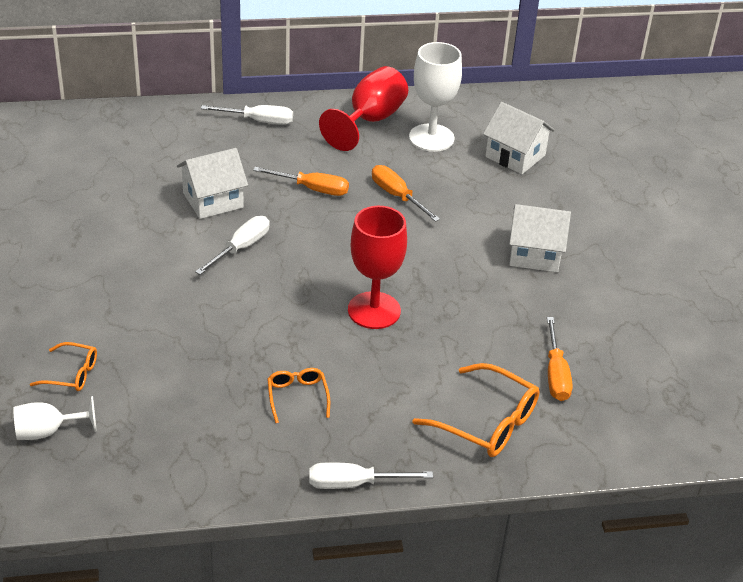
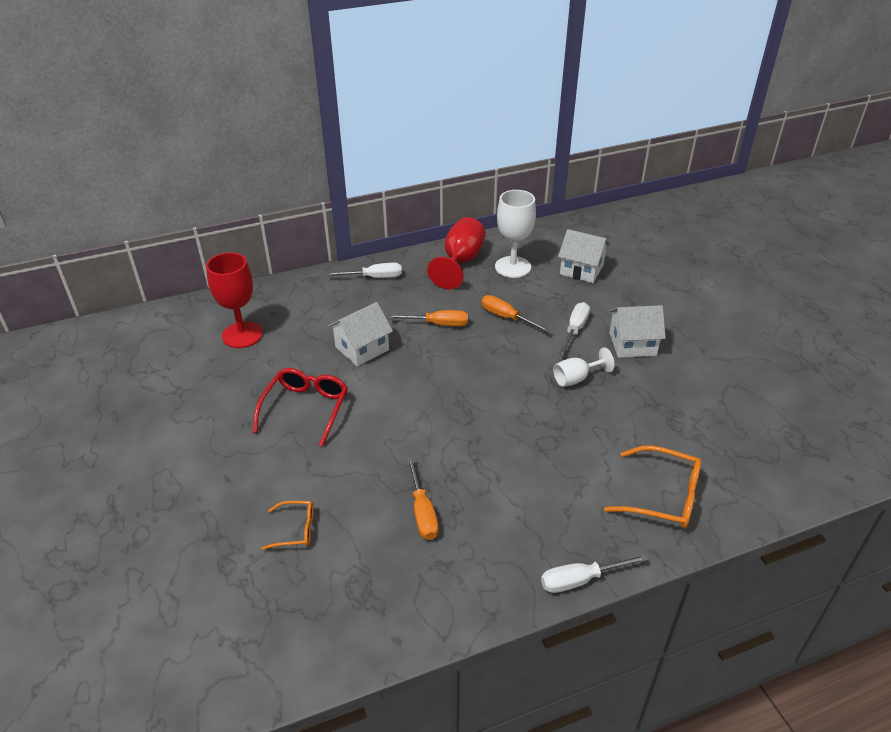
camera: 10 degrees left, 0 degrees up
(47, 431) = (292, 592): white goblet -> white goblet (576, 378)
(125, 254) = (305, 409): none -> red glasses
(241, 248) = (400, 384): white screwdriver -> white screwdriver (575, 329)
(297, 397) = (499, 508): orange glasses -> none
(374, 310) = (529, 417): red goblet -> red goblet (242, 335)
(556, 374) = (696, 441): orange screwdriver -> orange screwdriver (422, 512)

